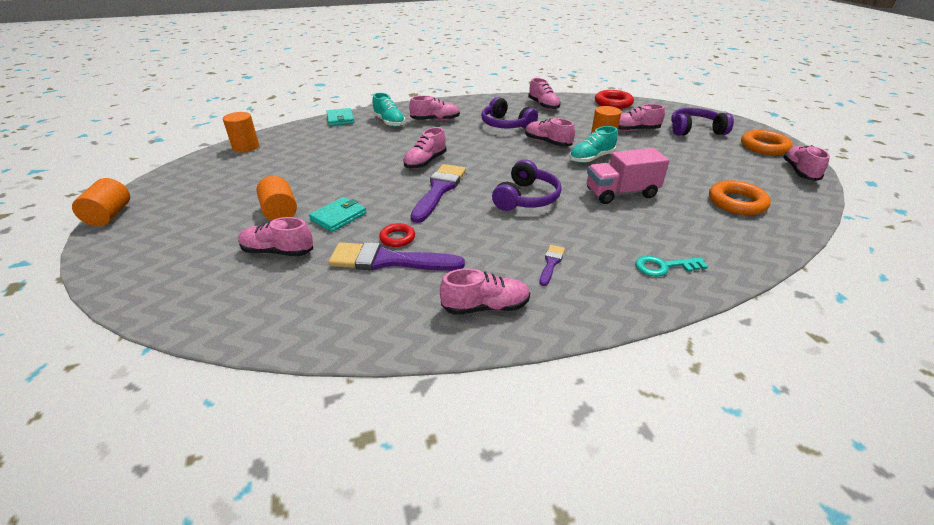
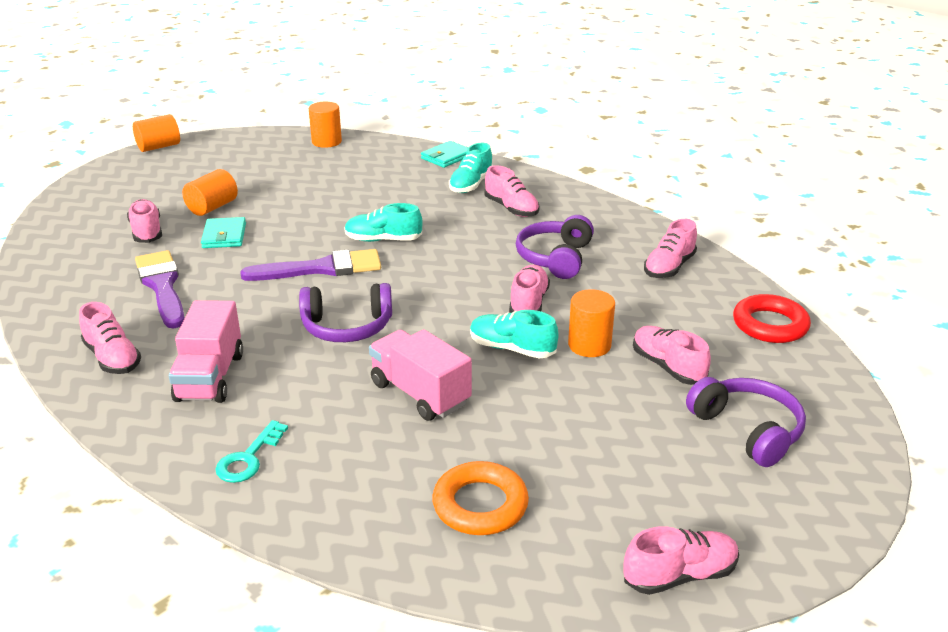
camera: 60 degrees right, 5 degrees down
(338, 216) = (224, 236): turquoise wallet -> turquoise wallet turned 75 degrees clockwise
(397, 238) = (204, 277): red ring -> none
(425, 162) = (383, 240): pink shoe -> turquoise shoe
(551, 263) = (210, 377): purple brush -> pink truck
(664, 266) = (249, 458): turquoise key -> turquoise key turned 120 degrees counterclockwise
(764, 147) = (760, 523): orange ring -> none

